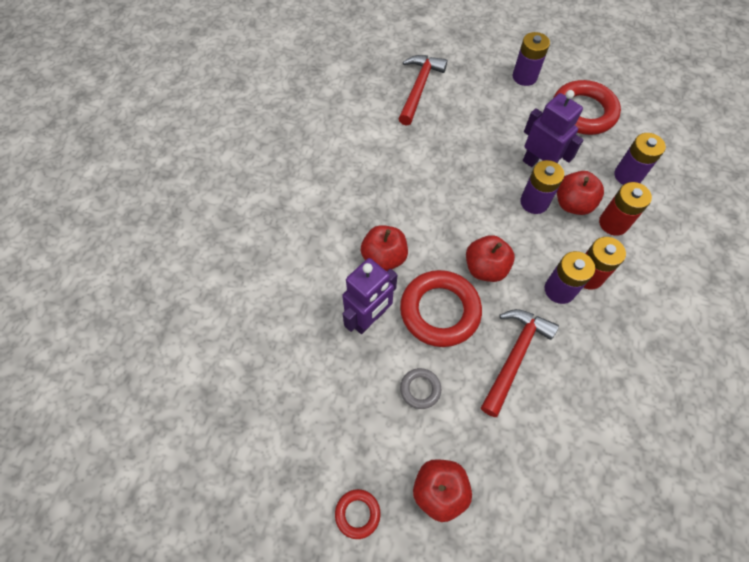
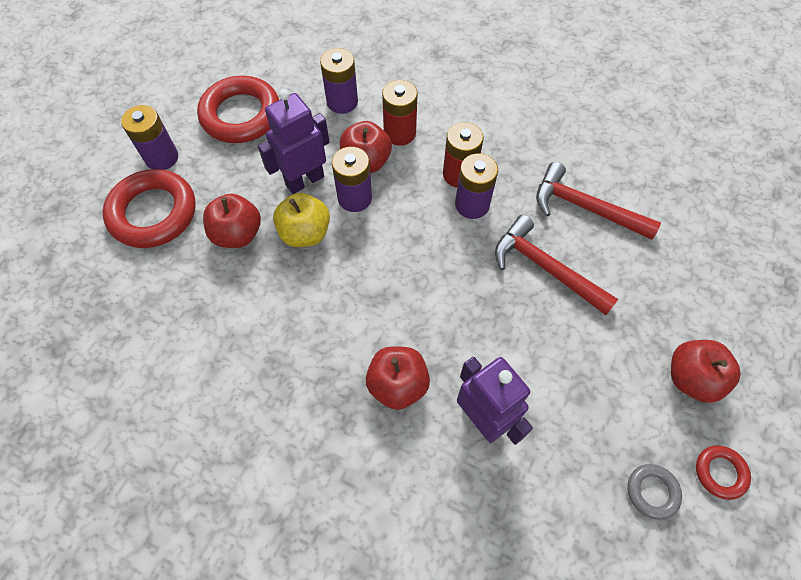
camera: 80 degrees left, 0 degrees up
(419, 88) = (128, 286): red hammer -> red hammer (585, 208)
(420, 389) = (578, 375): grey ring -> grey ring (652, 492)
(440, 311) = (482, 332): red ring -> red ring (153, 213)
(485, 268) = (433, 270): red apple -> red apple (237, 234)
(491, 176) = (305, 233): none -> yellow apple

